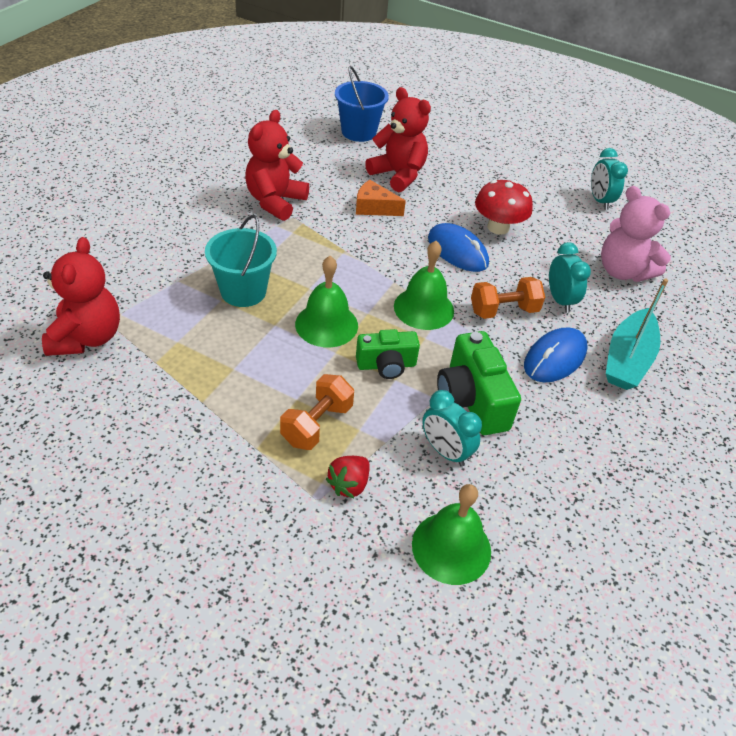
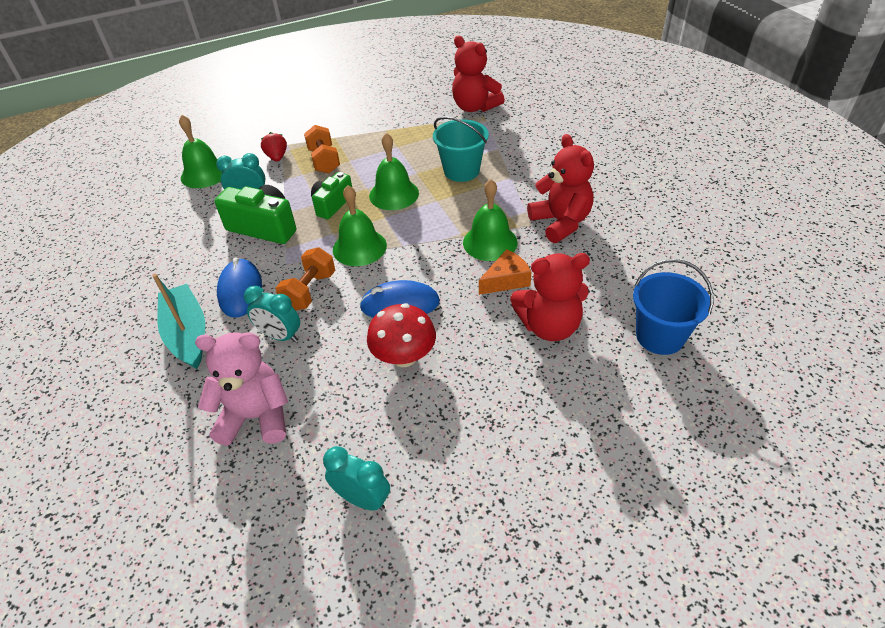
camera: 135 degrees right, 0 degrees up
(338, 231) = (490, 242): none -> green bell

